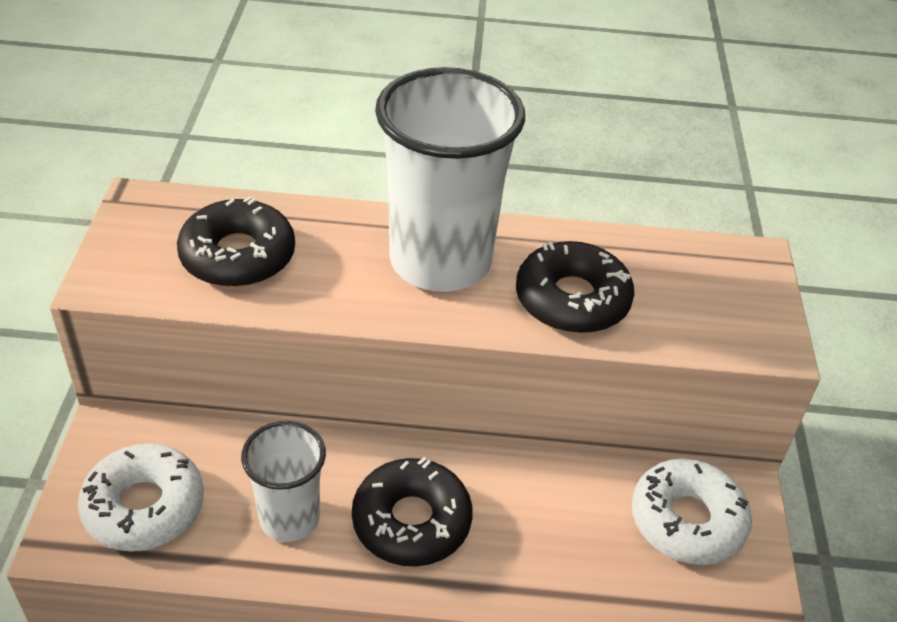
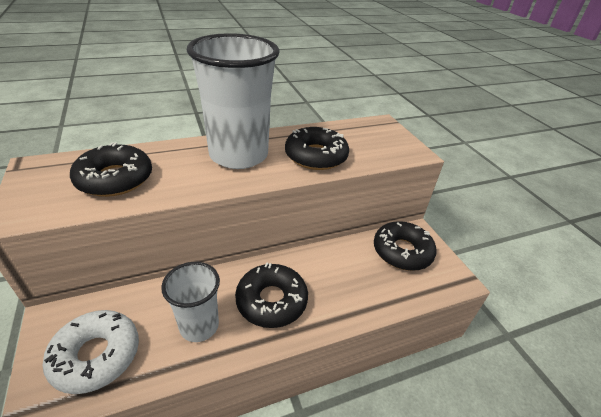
camera: 25 degrees left, 5 degrees down
(687, 520) = (402, 251): white donut -> black donut

